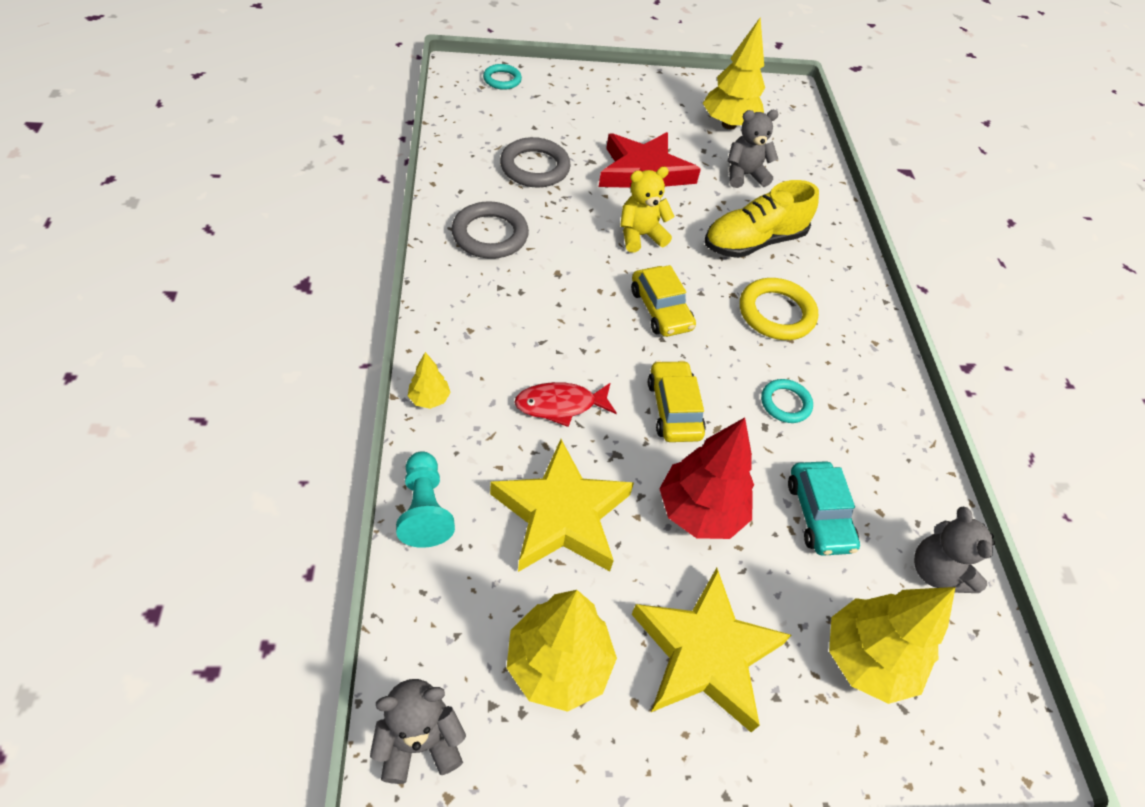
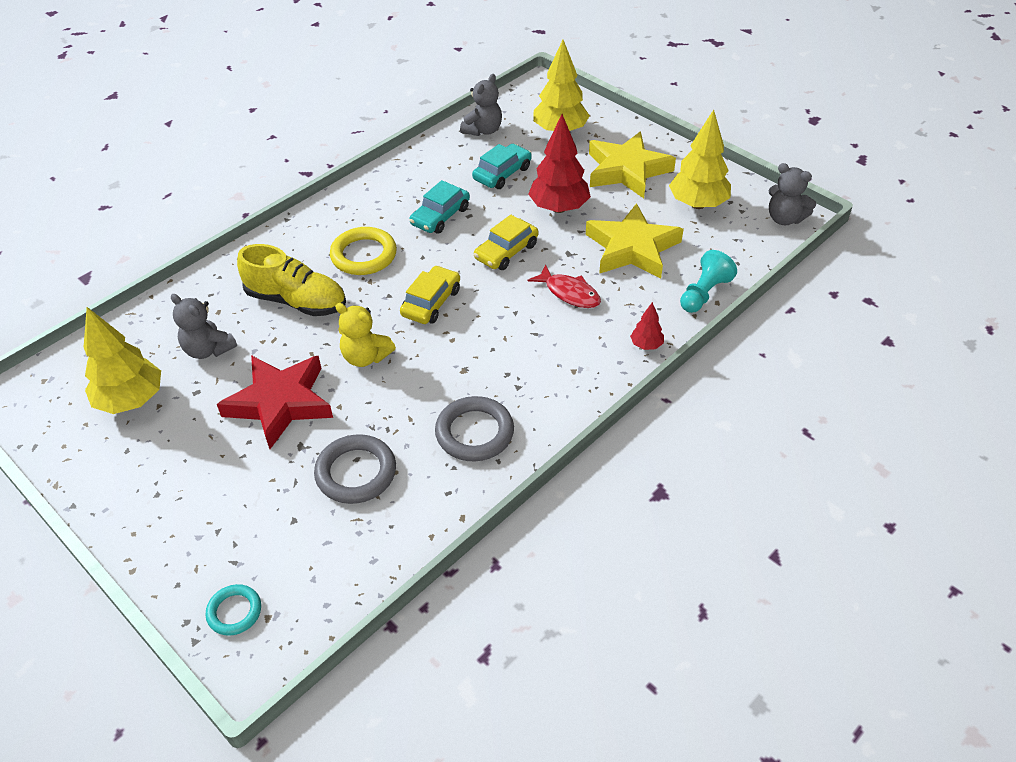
camera: 125 degrees left, 5 degrees down
(429, 399) = (646, 345): yellow tree -> red tree
(785, 403) = (440, 216): turquoise ring -> turquoise car

